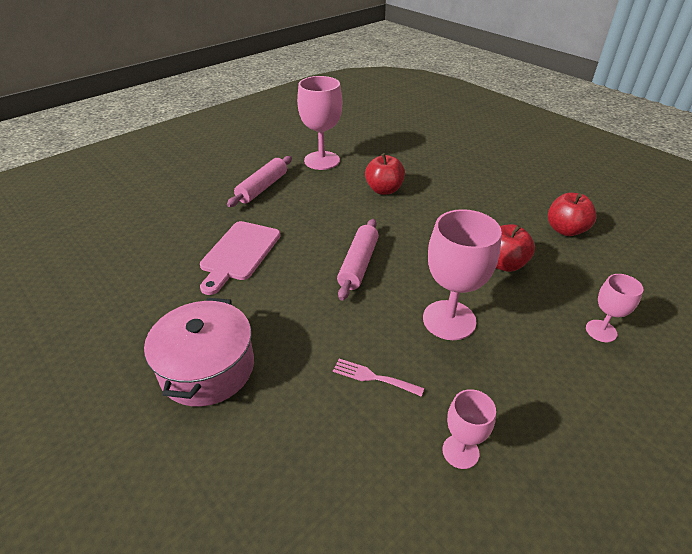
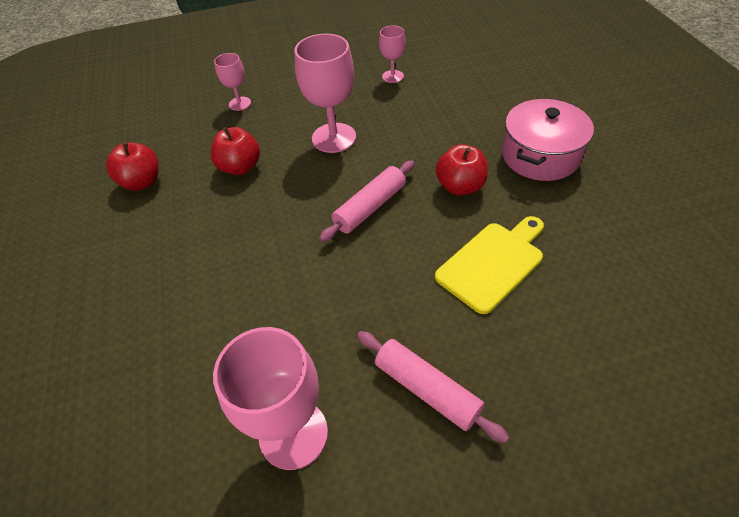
camera: 150 degrees left, 10 degrees up
(239, 253) = (492, 263): pink cutting board -> yellow cutting board
(262, 188) = (427, 390): pink rolling pin -> pink rolling pin turned 75 degrees clockwise
(373, 377) = (418, 119): pink fork -> none
(384, 190) = (257, 312): red apple -> red apple (460, 186)

